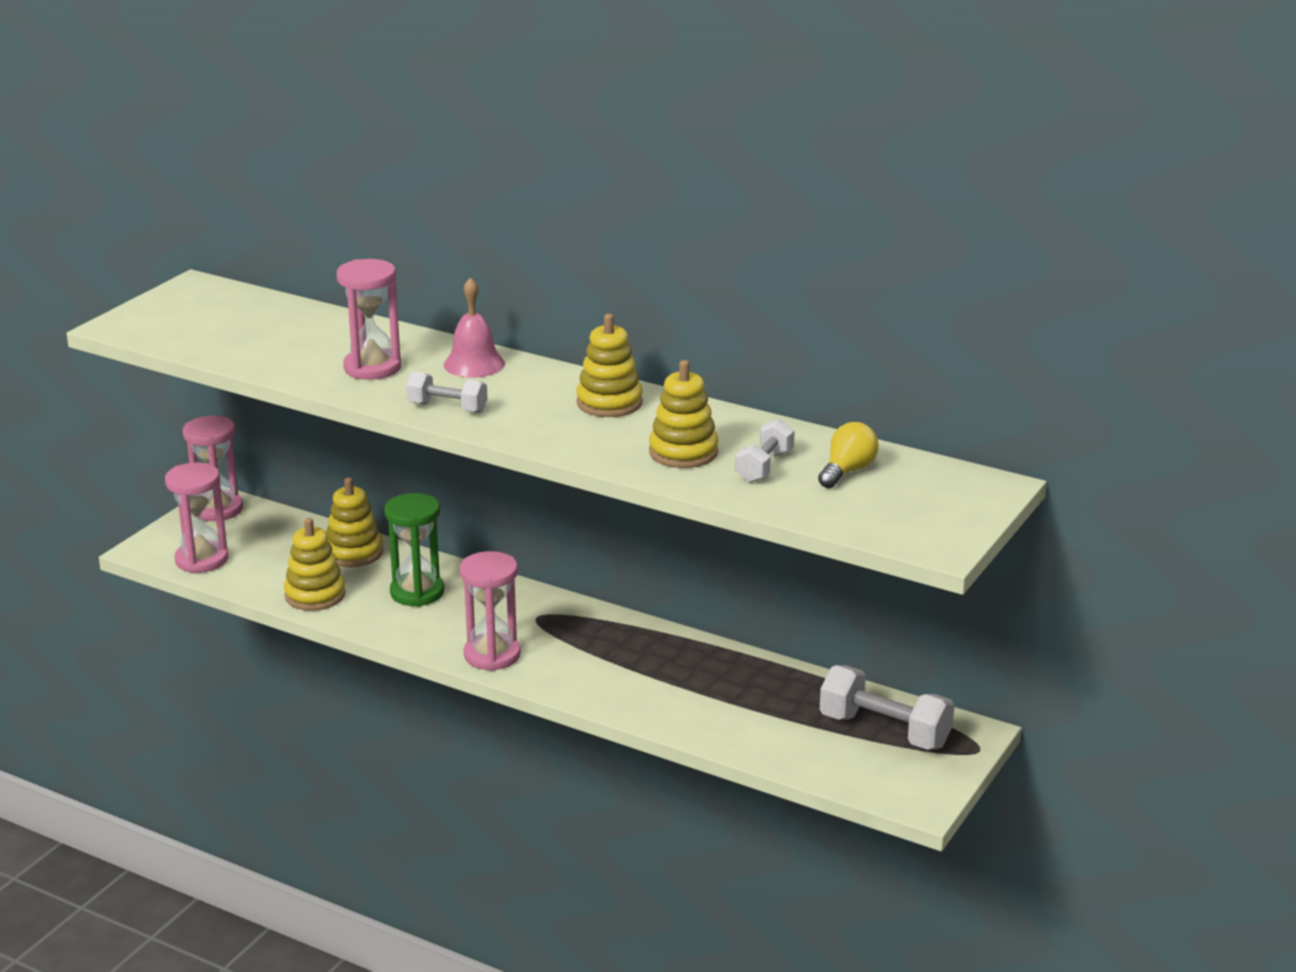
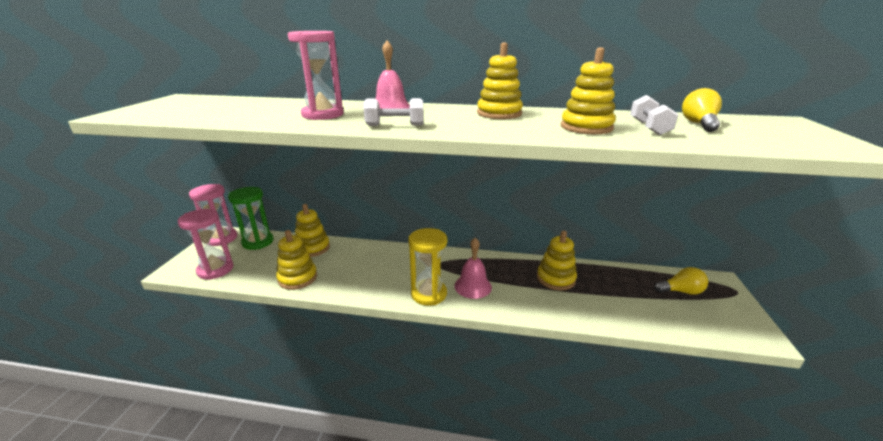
camera: 20 degrees left, 0 degrees up
(417, 592) = (361, 263): green hourglass -> green hourglass (258, 242)
(492, 655) = (429, 294): pink hourglass -> yellow hourglass
(565, 658) = (473, 286): none -> pink bell
(704, 674) = (555, 279): none -> yellow stacking toy
(884, 731) = (681, 291): white dumbbell -> yellow light bulb

